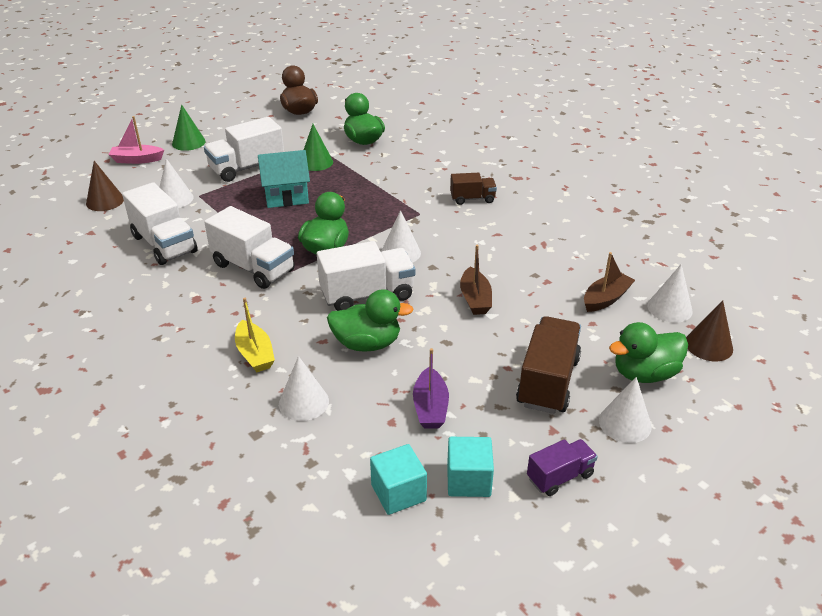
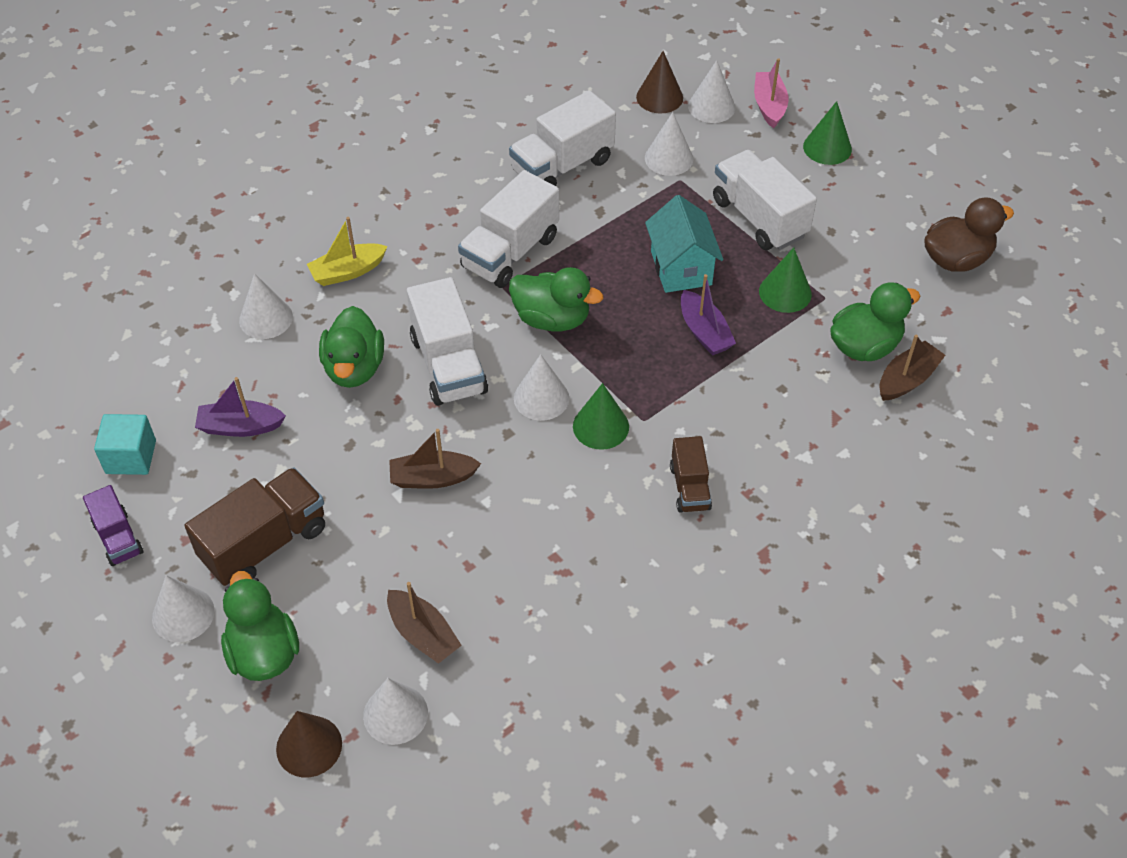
camera: 90 degrees right, 15 degrees up
(126, 181) = (711, 107): none -> white cone
(346, 190) = (704, 332): none -> purple boat
(389, 130) = (907, 379): none -> brown boat
(398, 493) = (128, 399): turquoise cube -> none
(425, 229) = (601, 426): none -> green cone
(548, 382) = (264, 543): brown truck -> brown truck turned 60 degrees counterclockwise

